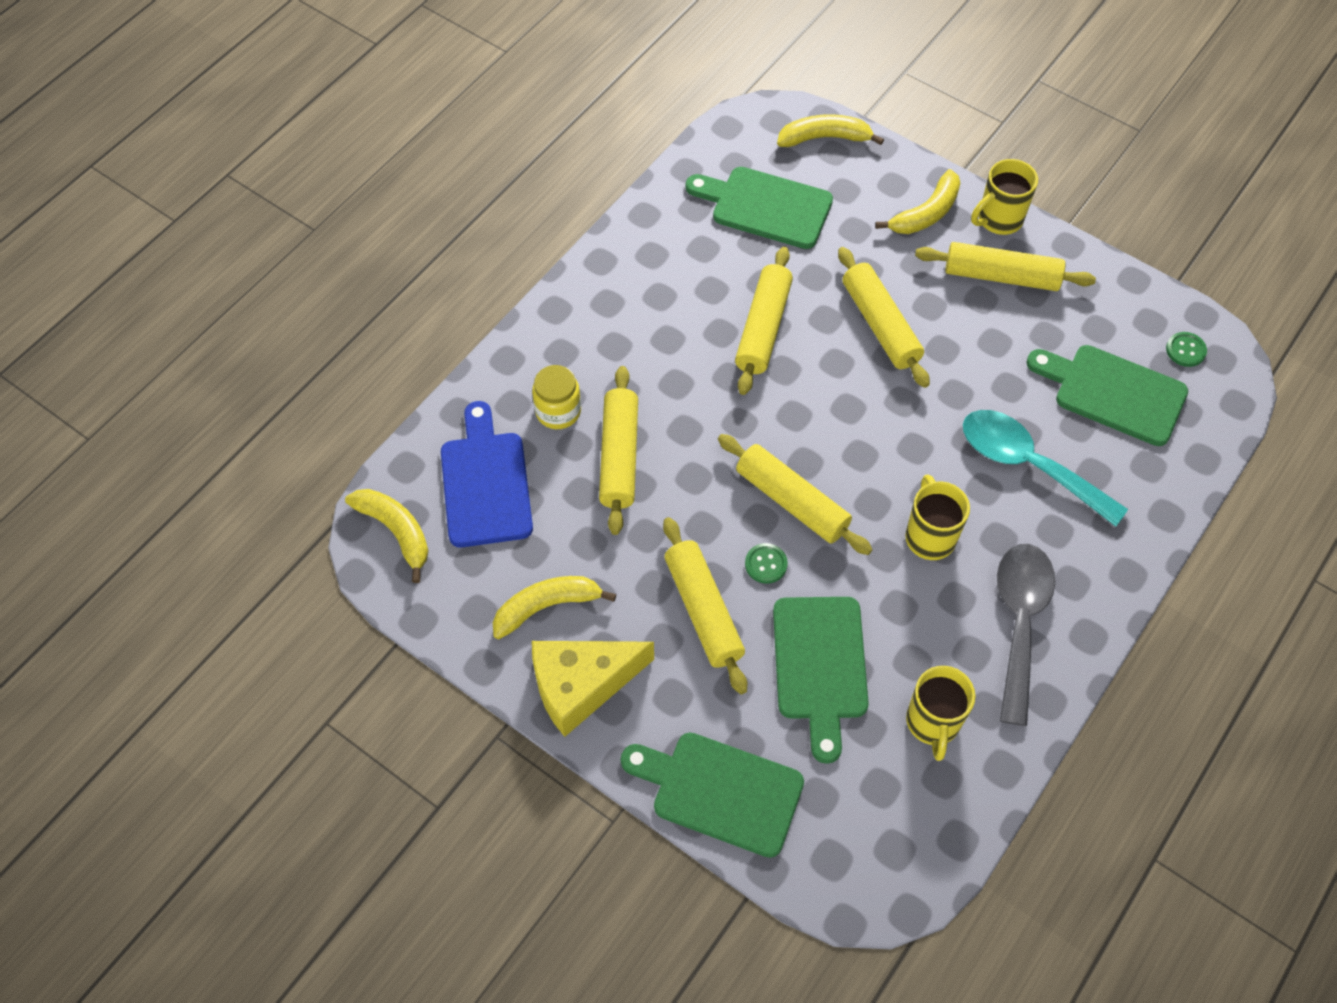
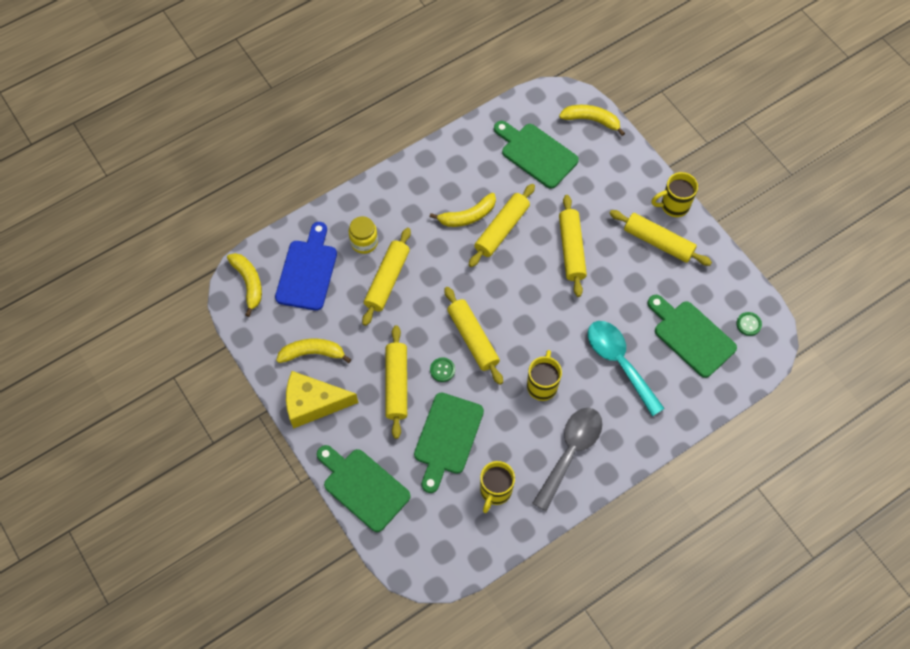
camera: 20 degrees right, 5 degrees up
(926, 213) = (631, 188): yellow banana -> yellow banana (467, 216)

